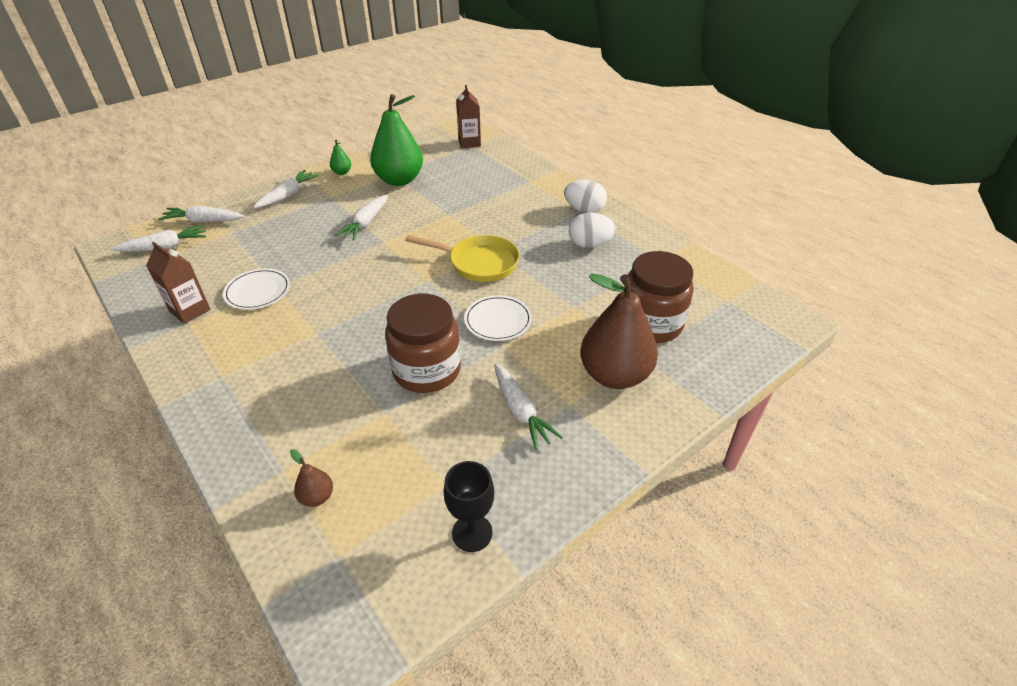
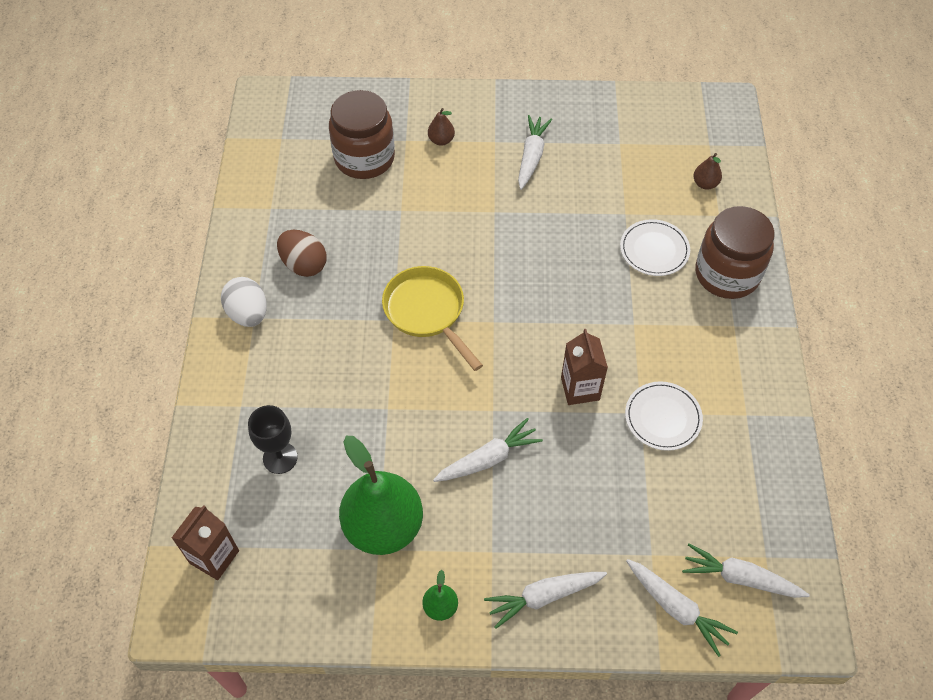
camera: 140 degrees left, 15 degrees up
(190, 310) = (740, 432): brown carton -> brown carton (580, 388)
(427, 370) = (569, 228): brown jar -> brown jar (727, 274)
(472, 533) = (625, 111): black goblet -> black goblet (280, 458)
(498, 320) = (474, 237): white plate -> white plate (654, 250)
(589, 245) = (304, 265): white egg -> brown egg
(614, 375) = (441, 140): brown pear -> brown pear, size x0.42

